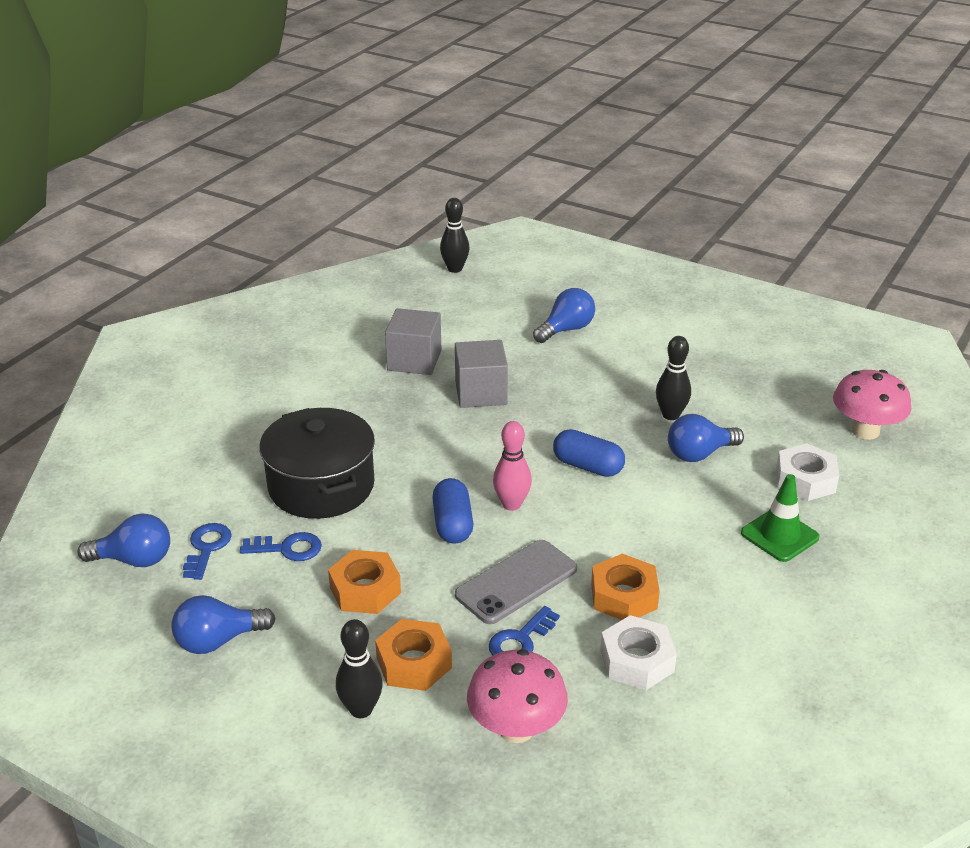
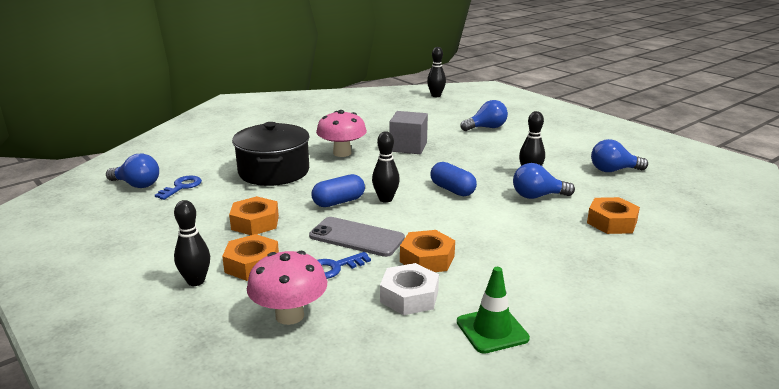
camera: 20 degrees right, 10 degrees down
(218, 640) = (145, 229): blue light bulb -> blue light bulb (613, 170)
(288, 548) = (227, 195): blue key -> none
(414, 360) = (379, 128): grey cube -> none
(452, 524) = (339, 202): blue capsule -> blue capsule turned 45 degrees clockwise
(511, 504) = (385, 199): pink bowling pin -> black bowling pin
(516, 582) = (356, 237): grey phone -> grey phone turned 45 degrees clockwise
(779, 535) = (571, 248): green traffic cone -> green traffic cone (492, 330)
(805, 480) = (611, 222): white nut -> orange nut
(865, 431) = (677, 204): pink mushroom -> pink mushroom (342, 153)

